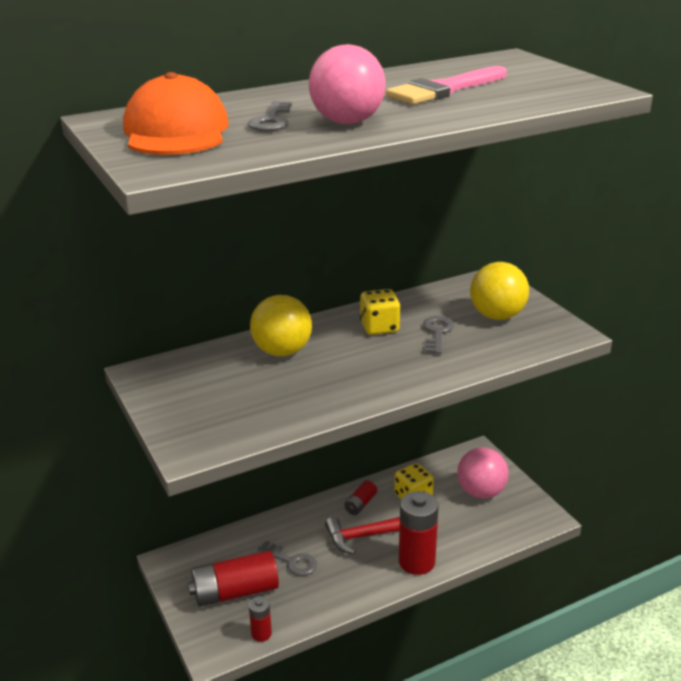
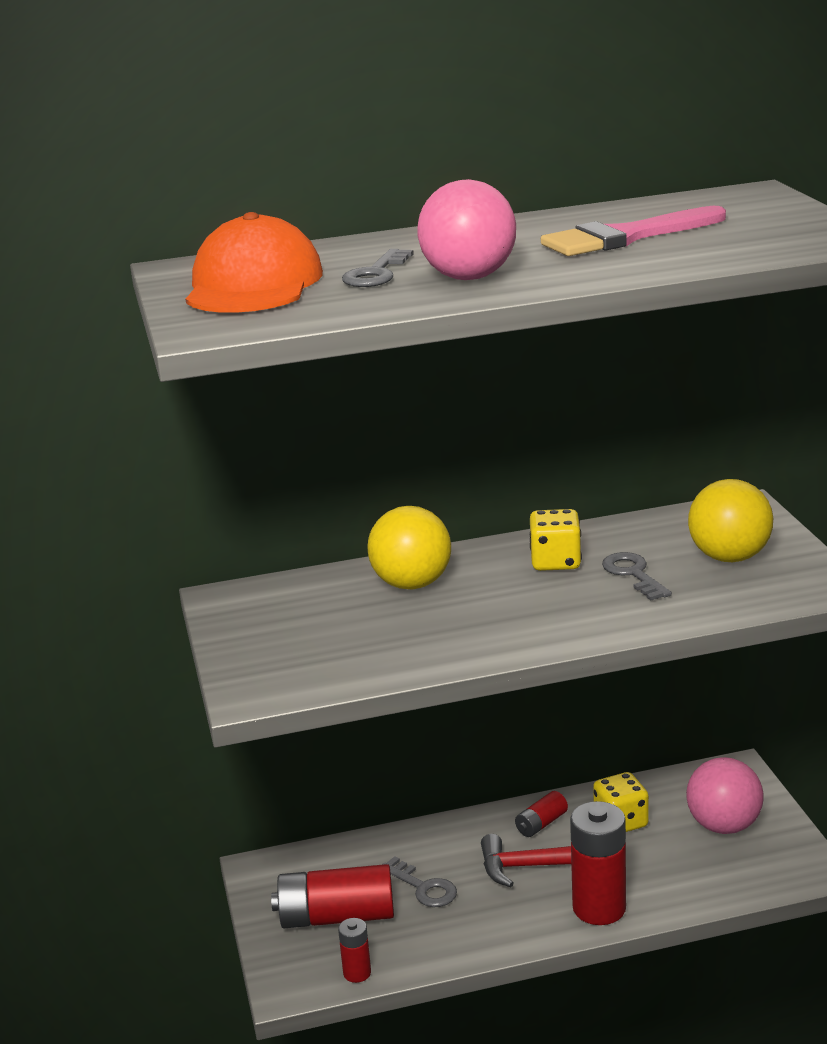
camera: 15 degrees right, 5 degrees down
(437, 333) = (633, 574): grey key -> grey key turned 45 degrees counterclockwise

